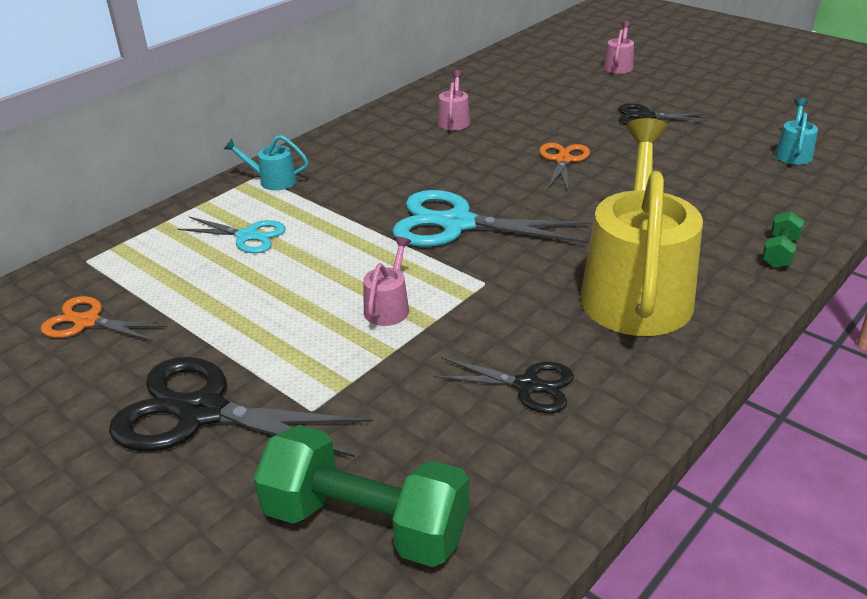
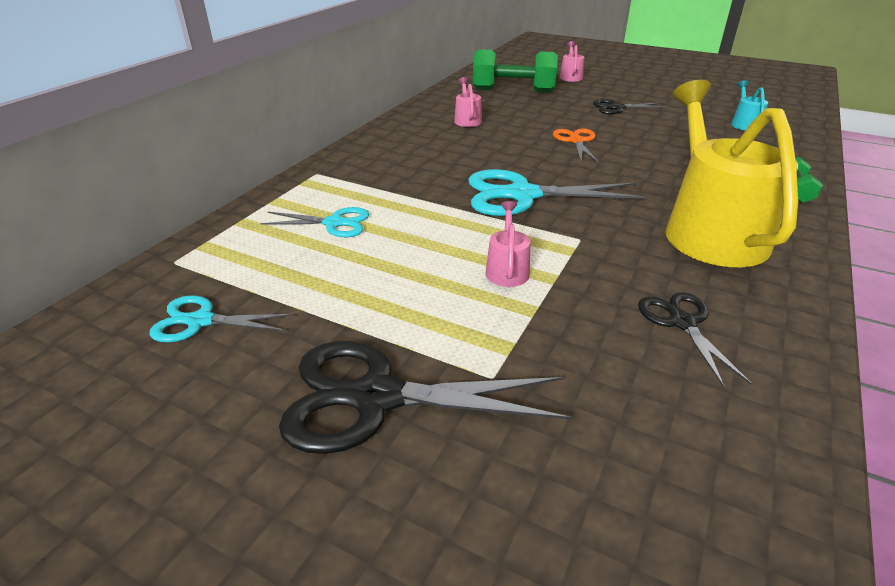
camera: 15 degrees left, 0 degrees up
(87, 322) = (201, 321): orange scissors -> turquoise scissors
(272, 181) = (333, 176): turquoise watering can -> none
(366, 523) = (625, 491): green dumbbell -> green dumbbell (513, 91)
(527, 385) = (682, 322): black scissors -> black scissors turned 105 degrees counterclockwise

